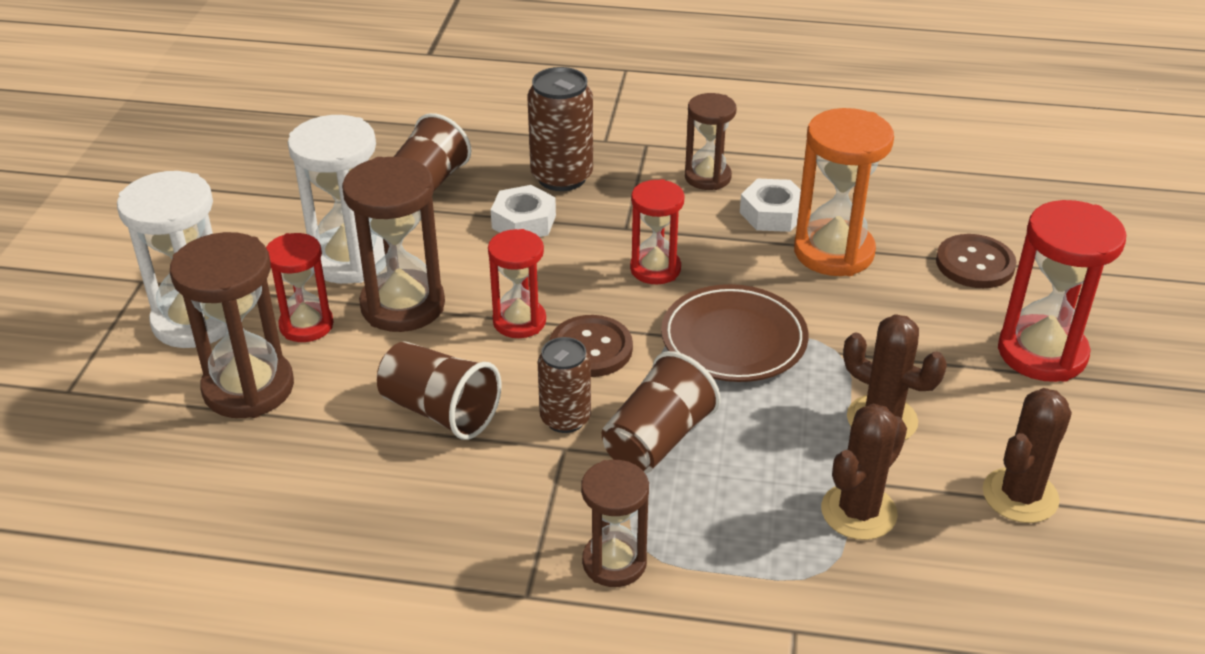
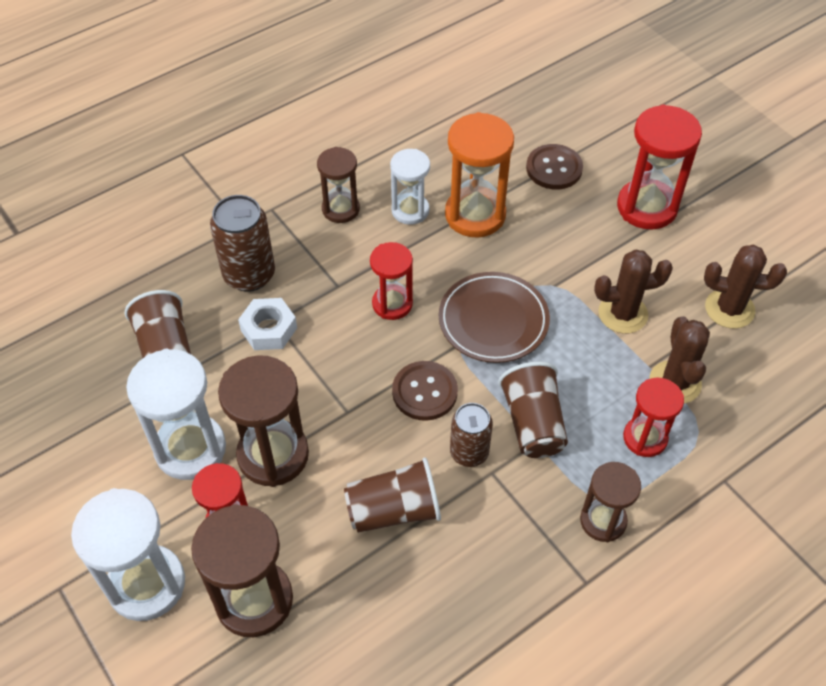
camera: 45 degrees left, 15 degrees up
(519, 321) = (360, 407): red hourglass -> red hourglass (645, 438)
(772, 214) = (410, 210): white nut -> white hourglass
(1020, 496) = (729, 309): brown cactus -> brown cactus turned 75 degrees counterclockwise

